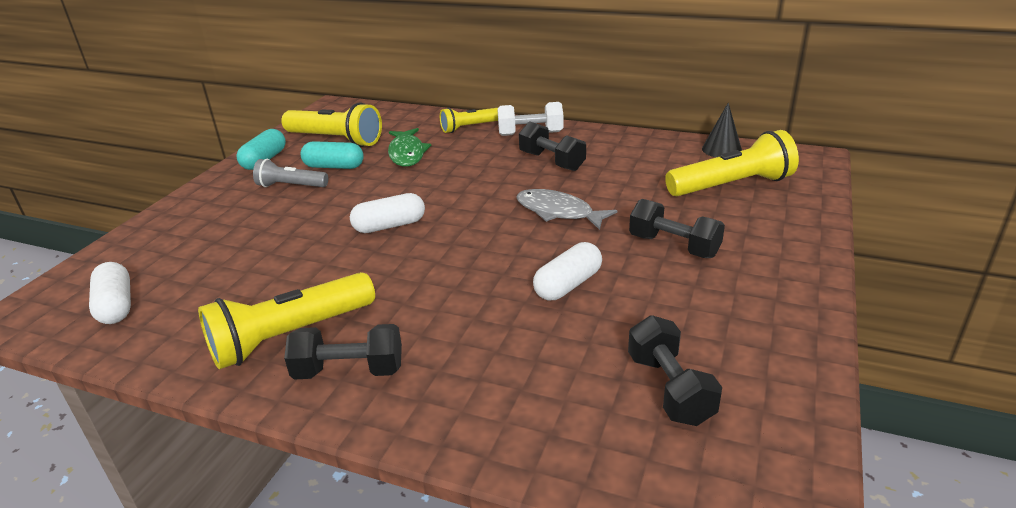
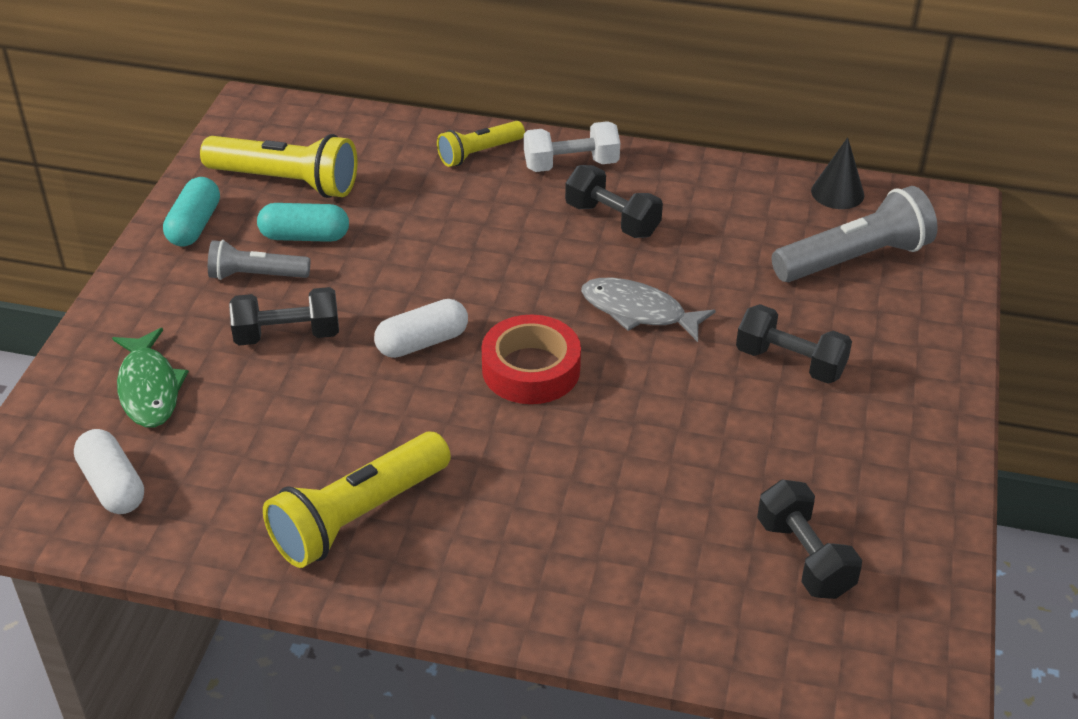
camera: 10 degrees left, 10 degrees up
(349, 371) = (447, 558): black dumbbell -> black dumbbell (287, 335)
(407, 153) = (403, 208): green fish -> green fish (149, 388)
(465, 244) = (531, 369): none -> red tape
(568, 285) = (672, 426): white capsule -> none
(732, 185) = (854, 259): yellow flashlight -> grey flashlight

